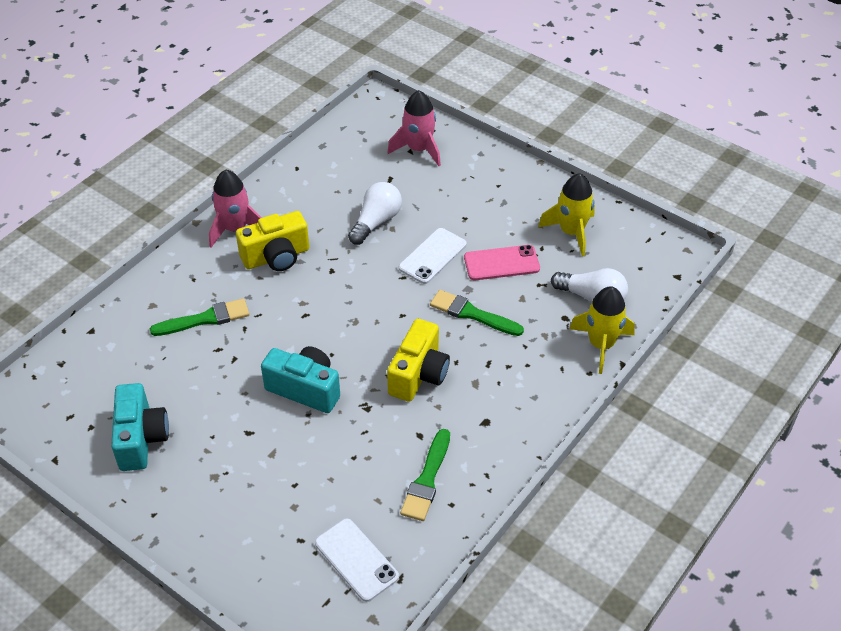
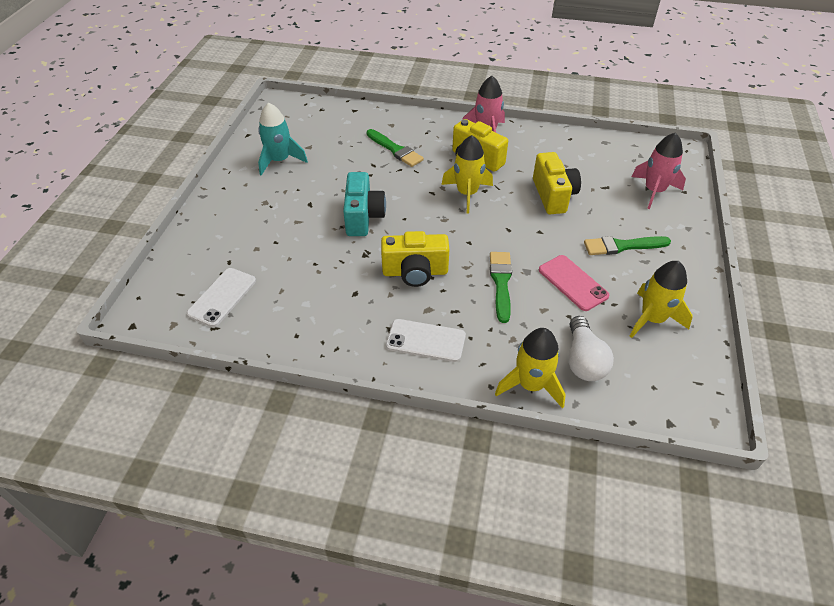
camera: 65 degrees right, 0 degrees up
(141, 439) = (280, 160): turquoise camera -> turquoise rocket
(327, 287) = (467, 194): none -> yellow rocket
(376, 222) = (553, 195): white light bulb -> yellow camera
(427, 479) = (313, 312): green brush -> green brush (622, 246)
(432, 256) = (544, 238): white phone -> white phone (426, 340)

